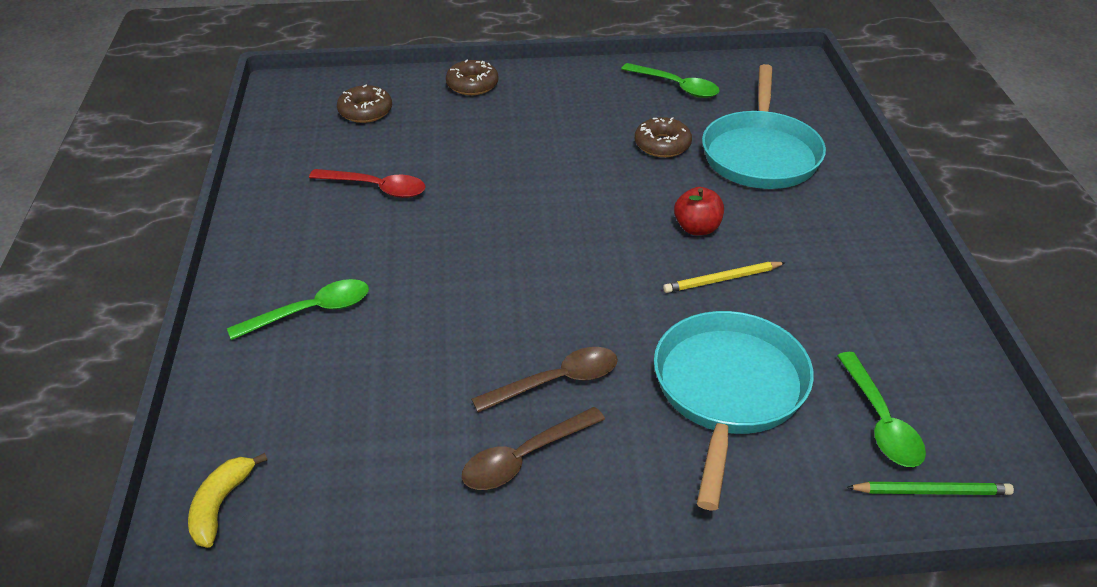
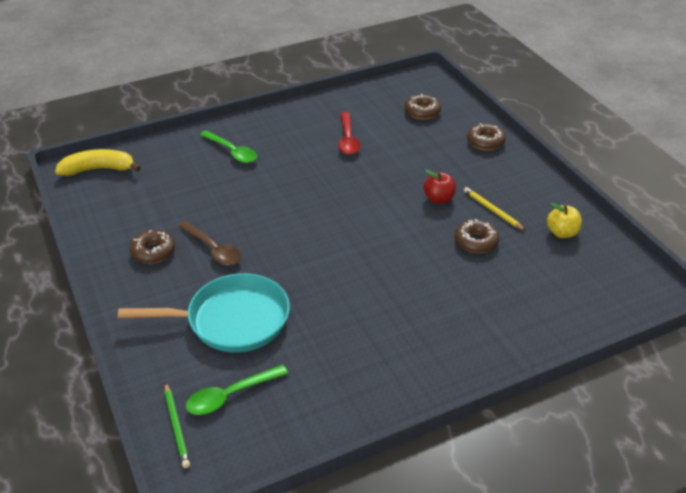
camera: 70 degrees right, 0 degrees up
(220, 505) = (98, 169): yellow banana -> yellow banana, size x1.52
(524, 458) = (153, 252): brown spoon -> brown donut
(676, 86) = (562, 233): green spoon -> yellow apple
(697, 228) = (386, 277): red apple -> red apple (439, 199)
(722, 280) = (336, 299): yellow pencil -> yellow pencil (492, 210)
(760, 154) = (500, 294): turquoise pan -> none

